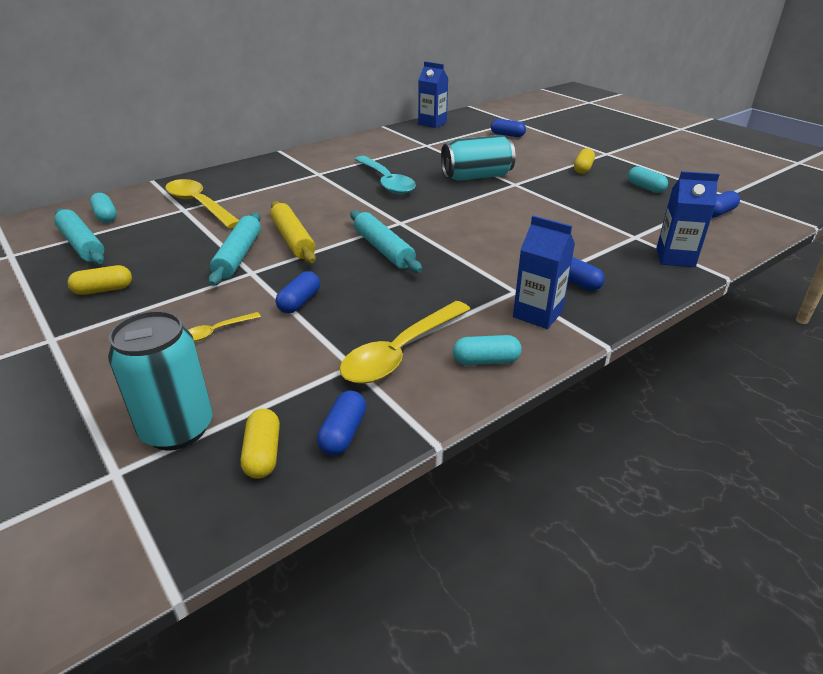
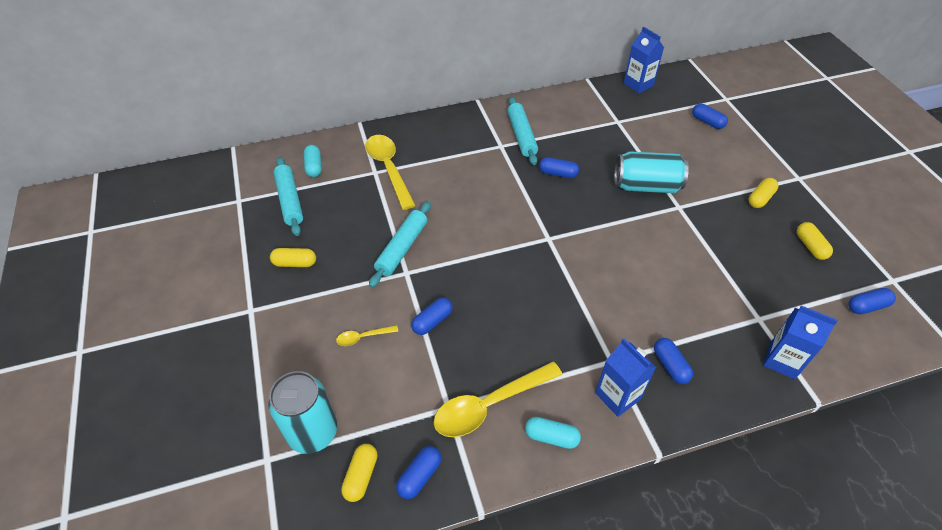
camera: 20 degrees right, 15 degrees up
(292, 240) = (450, 238): yellow rolling pin -> none
(383, 249) = (520, 272): turquoise rolling pin -> turquoise rolling pin (521, 135)
(386, 182) = (558, 173): turquoise spoon -> blue capsule
(645, 188) = (810, 246): turquoise capsule -> yellow capsule

